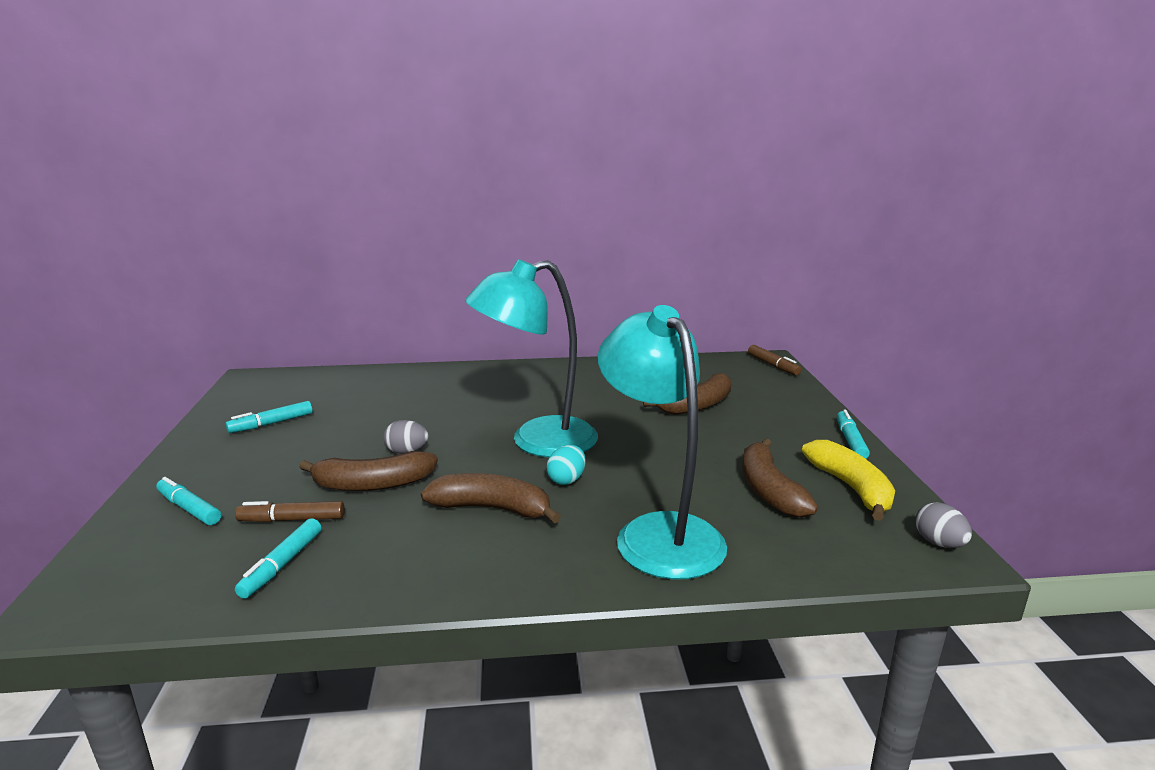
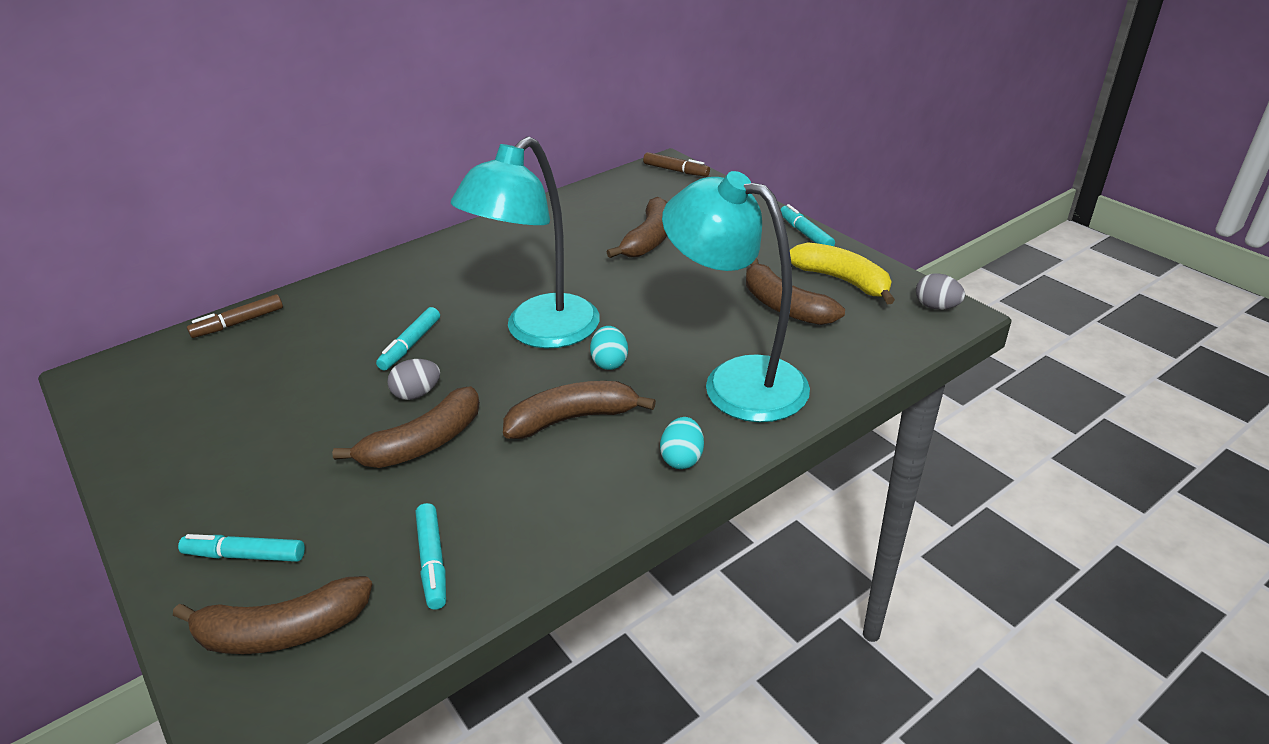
camera: 30 degrees left, 15 degrees up
(146, 565) = (282, 631): none -> brown banana
(271, 423) = (209, 422): turquoise marker -> turquoise marker (410, 345)
(292, 519) = (383, 515): brown marker -> brown marker (238, 323)
(544, 573) = (682, 458): none -> turquoise egg

